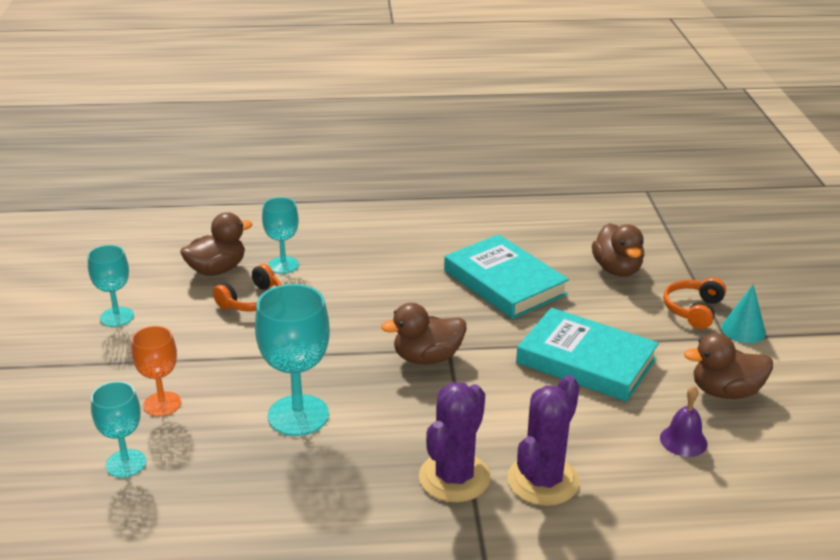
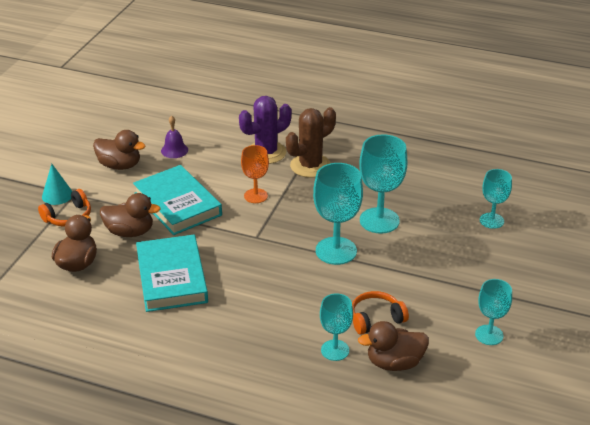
camera: 155 degrees left, 5 degrees up
(162, 404) = (464, 251): orange goblet -> orange goblet (255, 196)
(336, 359) = (336, 251): none -> turquoise goblet
(427, 358) = (275, 234): brown duck -> brown duck (130, 232)
(454, 477) = (310, 166): purple cactus -> brown cactus

